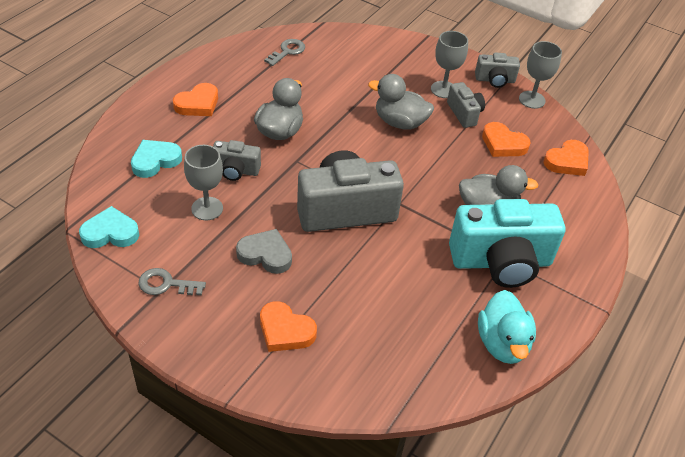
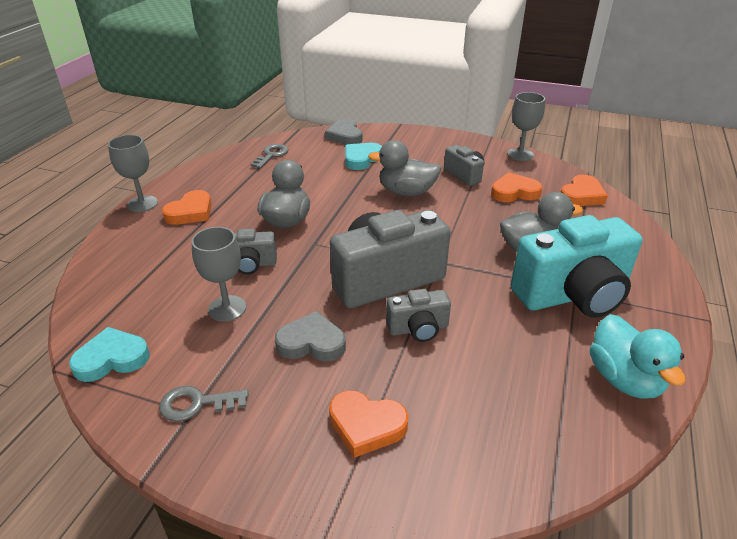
camera: 10 degrees left, 10 degrees down
(155, 161) = (154, 272): turquoise heart -> turquoise heart (362, 159)
(366, 41) = (345, 136): none -> grey heart
(443, 89) = (435, 160): grey goblet -> grey goblet (142, 204)
(495, 80) = (478, 146): grey camera -> grey camera (418, 329)
(503, 144) = (514, 192): orange heart -> orange heart turned 150 degrees clockwise

